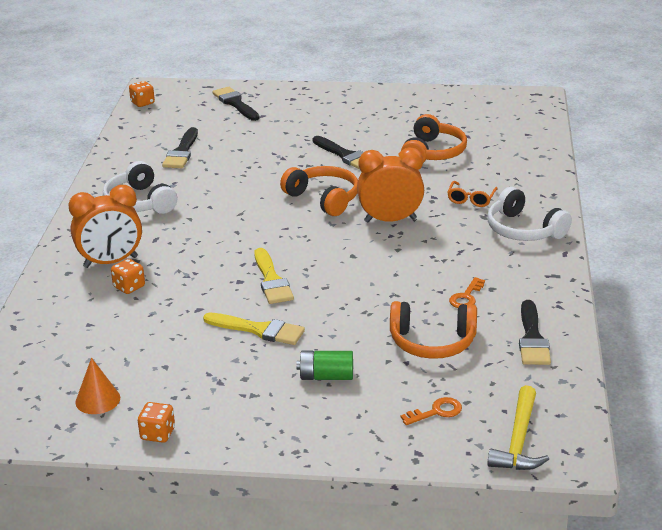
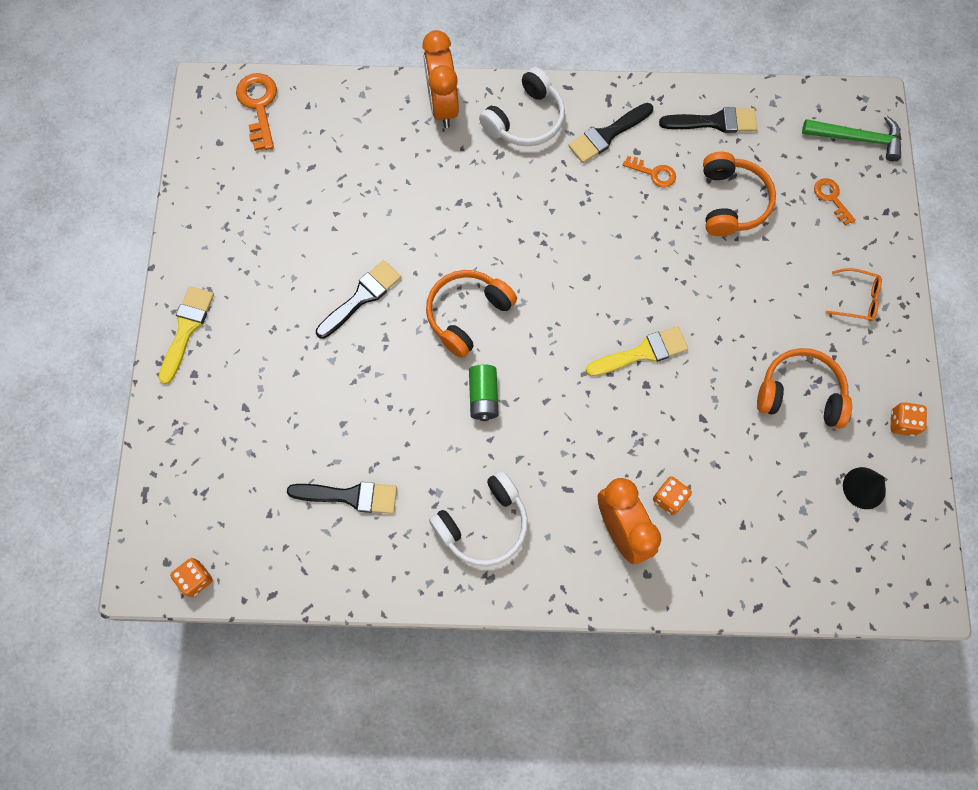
camera: 95 degrees left, 40 degrees up
(98, 400) = (864, 488): orange cone -> black cone
(235, 103) = (205, 448): black brush -> black brush (607, 135)
(259, 330) = (731, 355): yellow brush -> yellow brush (186, 329)
(326, 376) = (796, 288): green battery -> green battery (483, 396)
(390, 220) = (512, 244): orange clock -> orange clock (442, 106)
(433, 152) = (354, 203): orange headphones -> orange headphones (800, 393)
(471, 199) = (463, 166): orange glasses -> orange glasses (857, 299)
(519, 440) = (857, 139): yellow hammer -> green hammer
(524, 115) = (259, 106): none -> orange key

